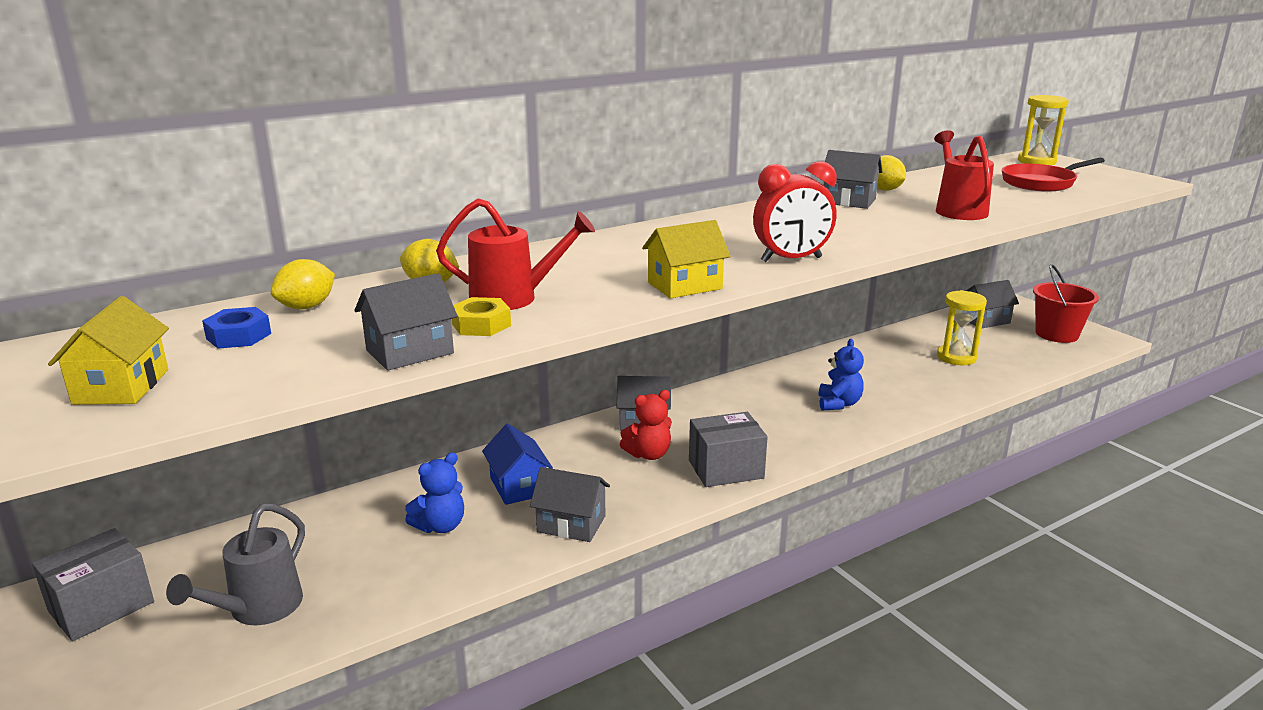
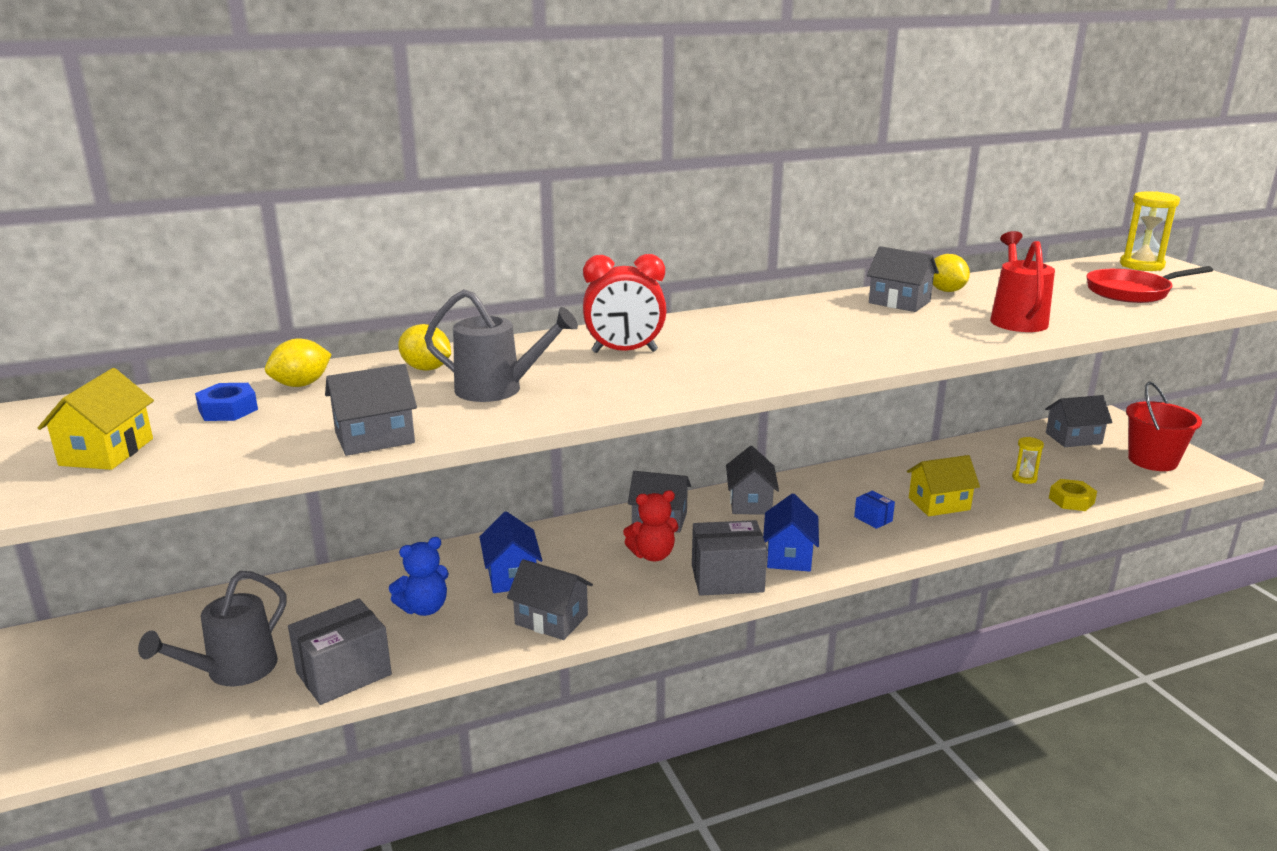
camera: 10 degrees right, 0 degrees up
(101, 607) = (98, 652): grey box -> grey box (344, 673)
(481, 325) = (454, 415): yellow nut -> yellow nut (1071, 500)
(514, 298) = (499, 389): red watering can -> grey watering can
(684, 286) = (675, 387): yellow house -> yellow house (939, 504)
(723, 398) = (750, 502): none -> grey house
(775, 443) = (789, 556): none -> blue house
(791, 259) = (801, 366): red clock -> red clock (624, 352)
(838, 404) = (873, 519): blue teddy bear -> blue box
(956, 357) = (1024, 478): yellow hourglass -> yellow hourglass, size x0.57

